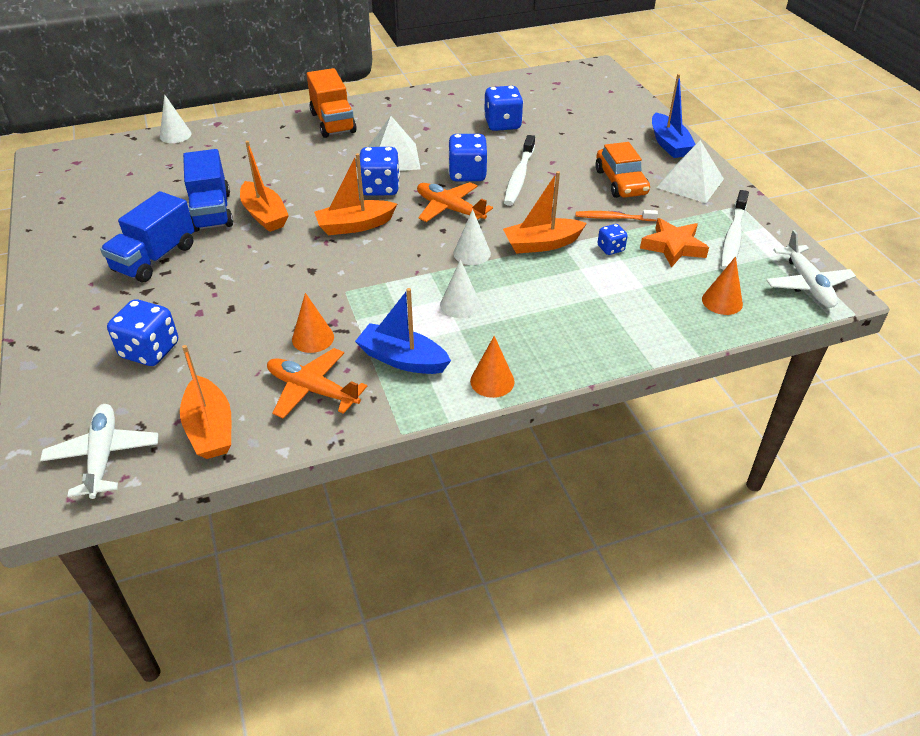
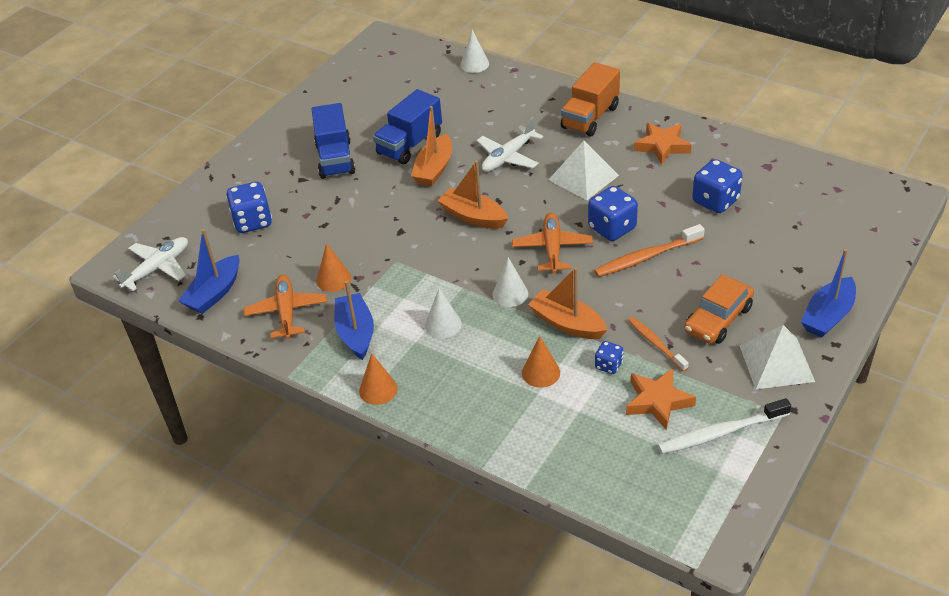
camera: 55 degrees right, 0 degrees up
(155, 258) = (335, 159): blue truck -> blue truck turned 90 degrees counterclockwise
(210, 429) = (214, 293): orange boat -> blue boat
(380, 188) = (534, 198): blue dice -> none
(414, 114) = (662, 146): none -> orange star
(519, 177) = (646, 257): white toothbrush -> orange toothbrush
(722, 301) = (613, 469): orange cone -> orange cone (541, 372)
(807, 284) = (704, 515): white plane -> white plane (508, 157)

